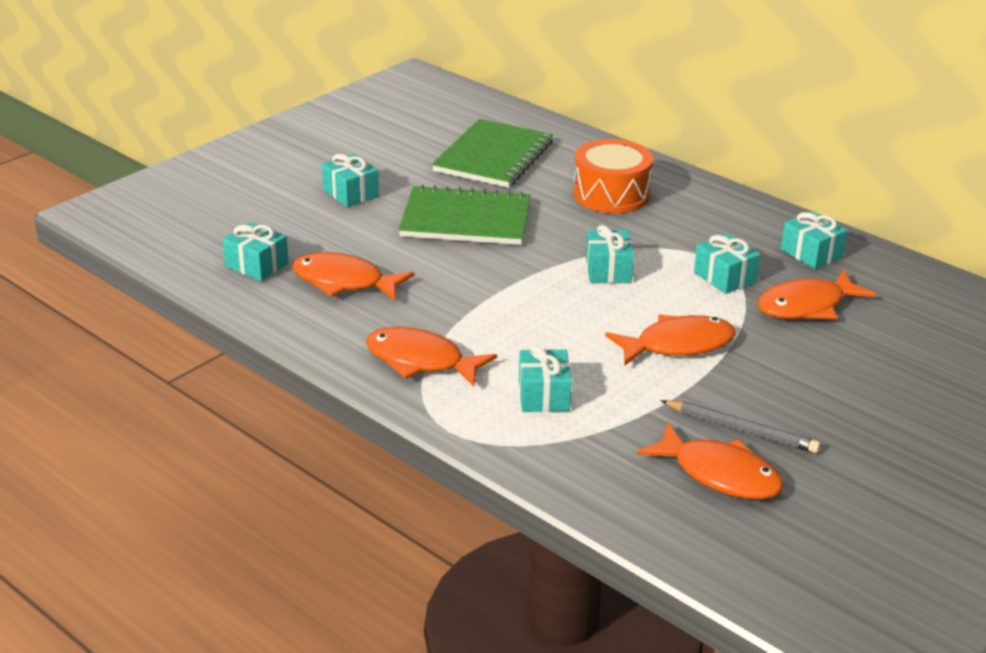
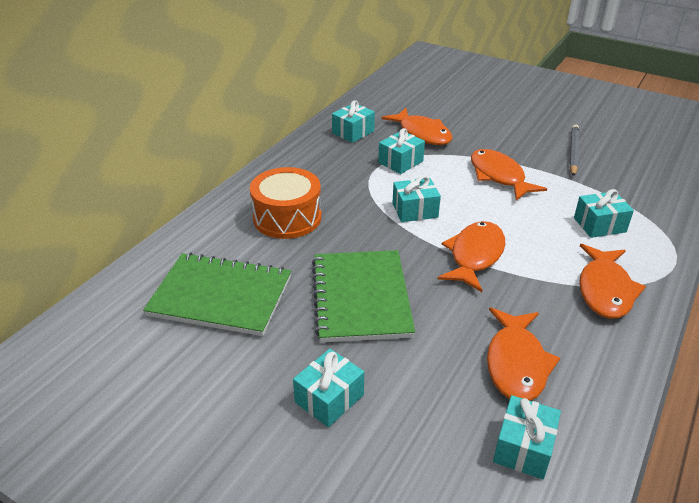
camera: 100 degrees left, 5 degrees up
(719, 474) = (621, 158): orange fish -> orange fish (474, 256)

